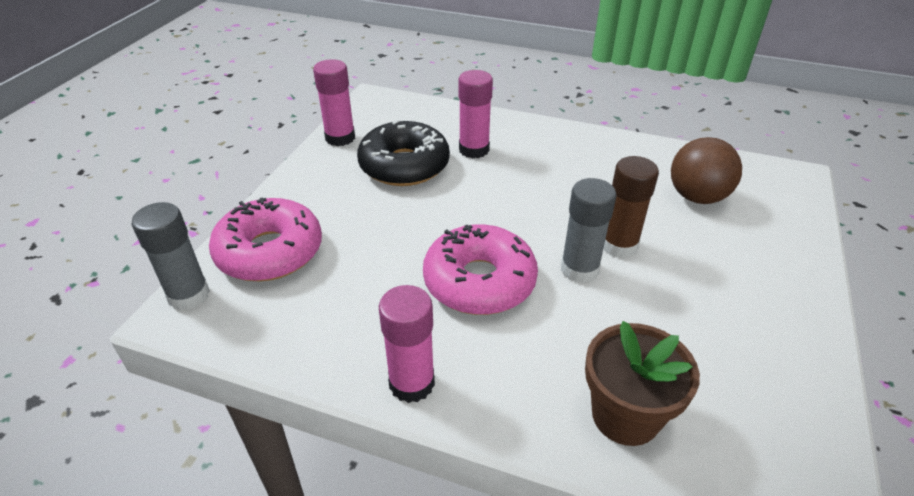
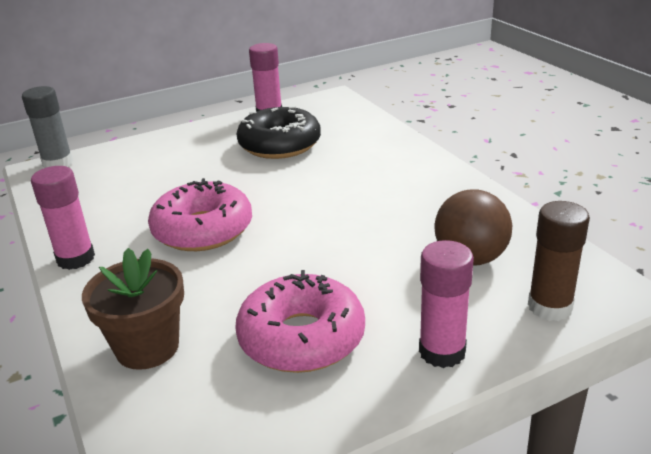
camera: 45 degrees right, 10 degrees down
(270, 252) = (125, 160): pink donut -> pink donut (301, 338)
(474, 150) = (345, 153): pink glue stick -> pink glue stick (442, 351)
(579, 269) = (278, 256): grey glue stick -> none
(619, 245) = (335, 257): brown glue stick -> brown glue stick (550, 307)

